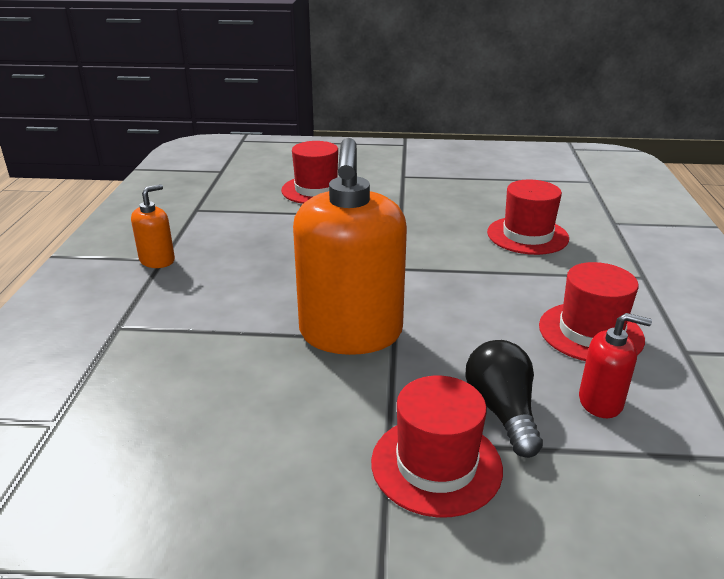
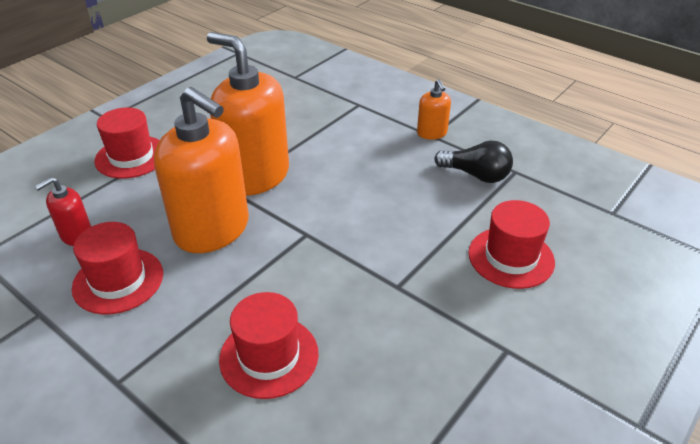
camera: 125 degrees right, 10 degrees up
(461, 317) = (212, 229): none -> orange soap dispenser
(502, 411) = (125, 195): black light bulb -> black light bulb (476, 175)

